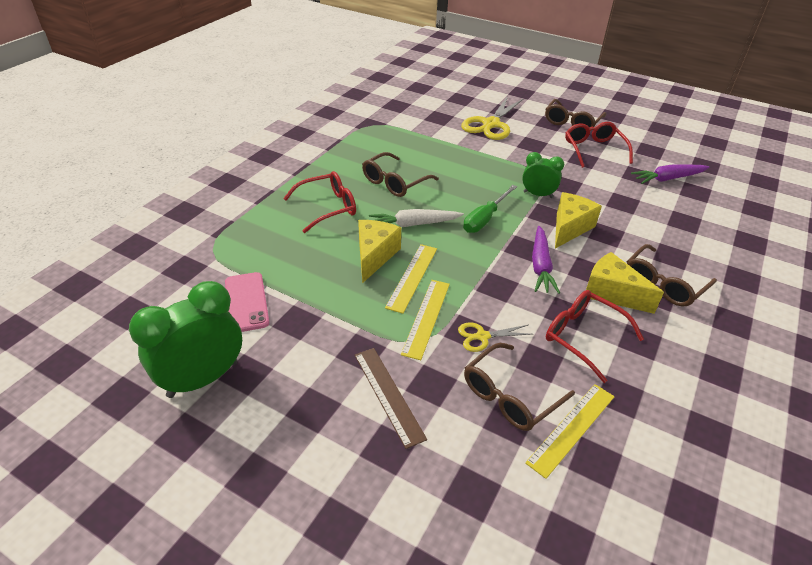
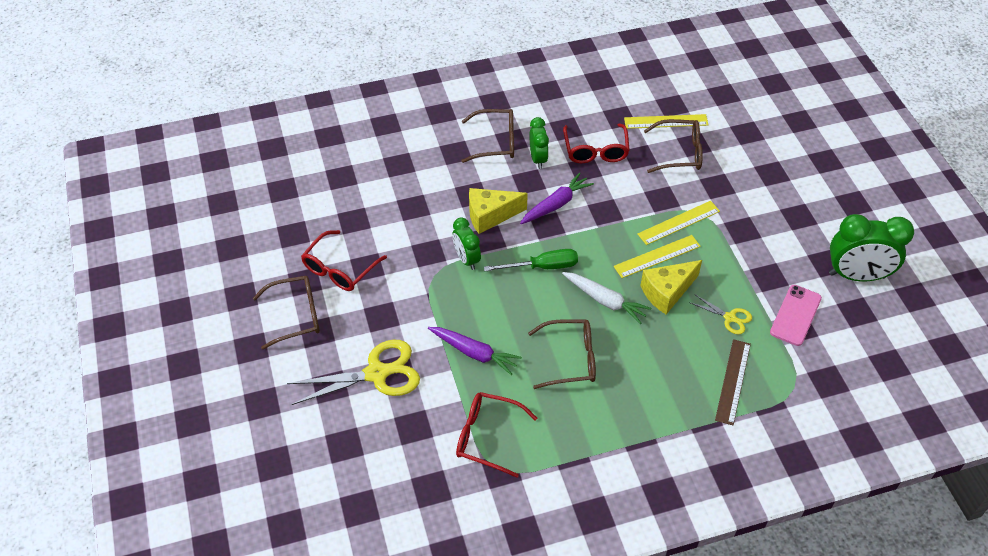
camera: 135 degrees left, 10 degrees up
(327, 208) = (661, 370): red glasses -> red glasses (488, 437)
(388, 395) = (748, 196): brown ruler -> brown ruler (732, 381)
(482, 336) = (656, 189): yellow scissors -> yellow scissors (730, 318)
(612, 293) = (538, 159): yellow cheese -> green clock
(668, 179) = (338, 200): purple carrot -> purple carrot (474, 353)

